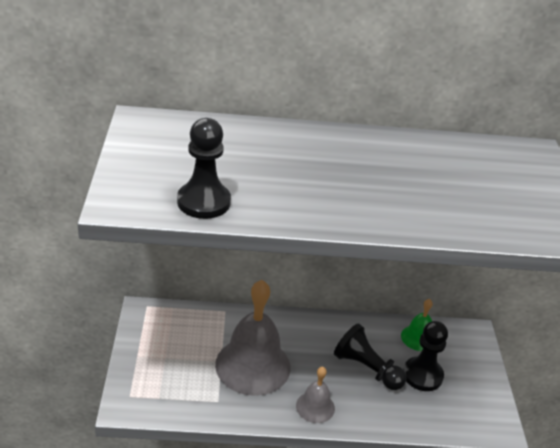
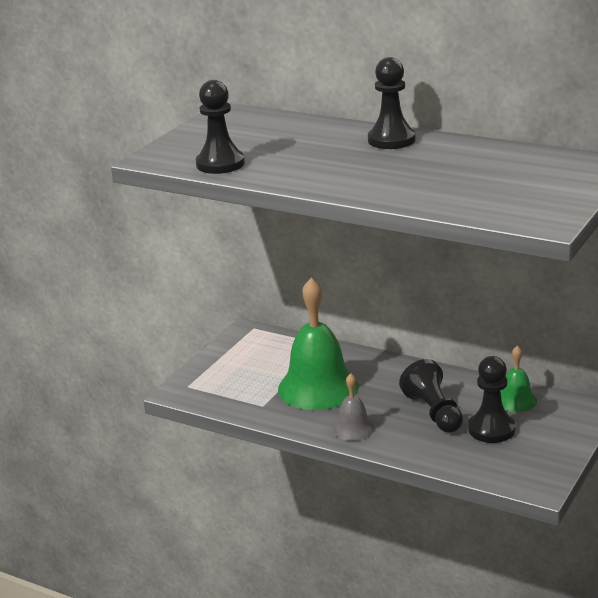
camera: 35 degrees right, 10 degrees down
(253, 365) = (318, 387): grey bell -> green bell
(340, 143) = (391, 140): none -> black pawn

